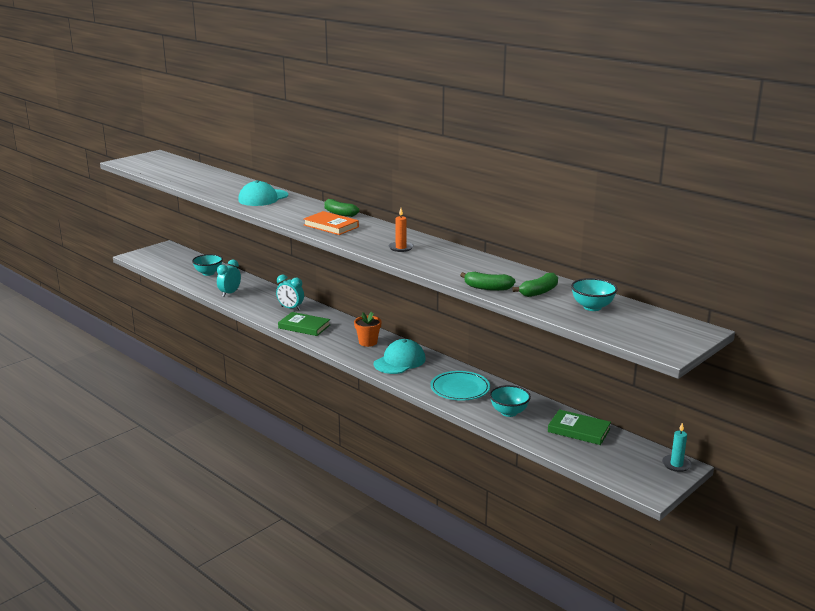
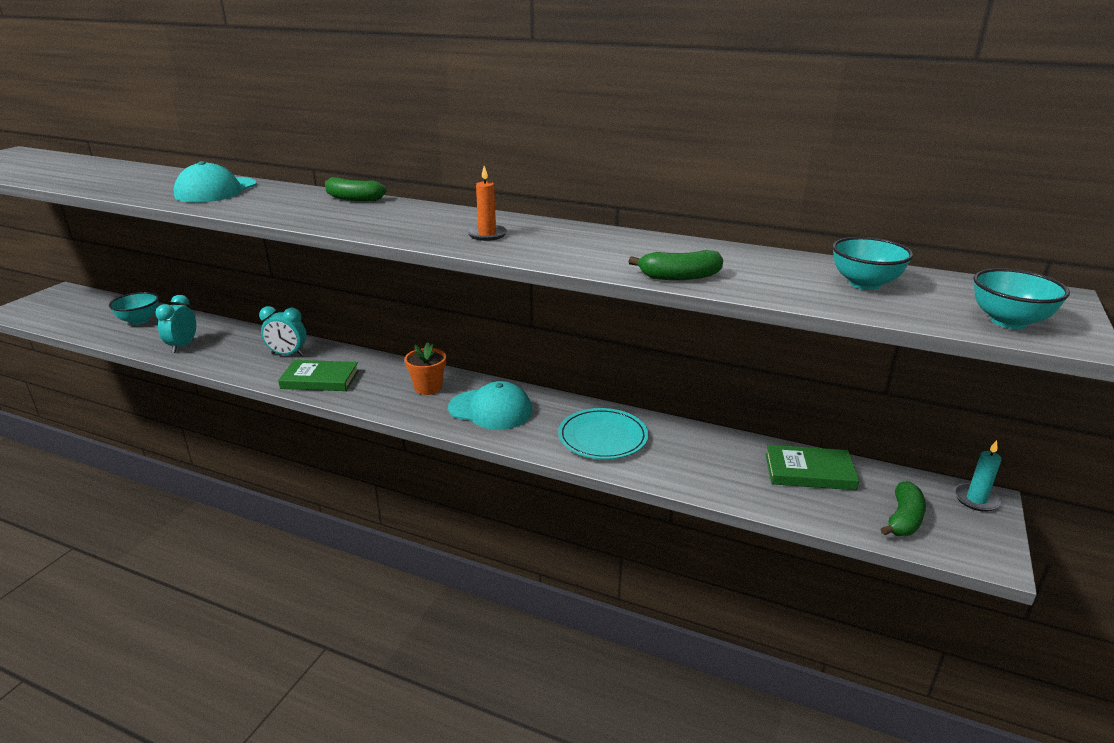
camera: 20 degrees left, 5 degrees up
(331, 226) = (351, 216): orange book -> none
(399, 361) = (490, 410): turquoise cap -> turquoise cap turned 90 degrees clockwise
(509, 412) = (696, 463): turquoise bowl -> turquoise bowl (1008, 321)
(539, 292) = (761, 272): green banana -> green banana (903, 519)

